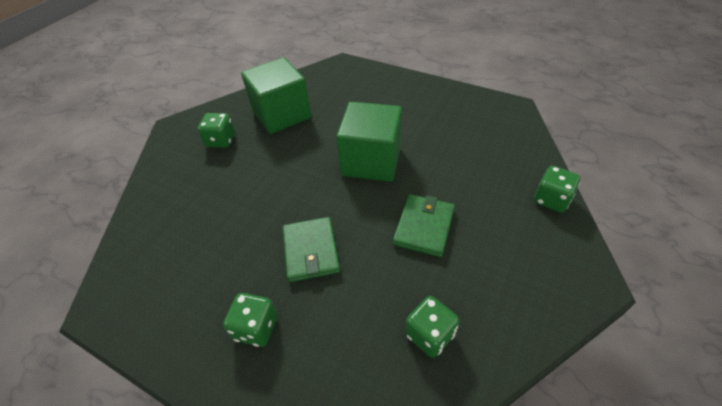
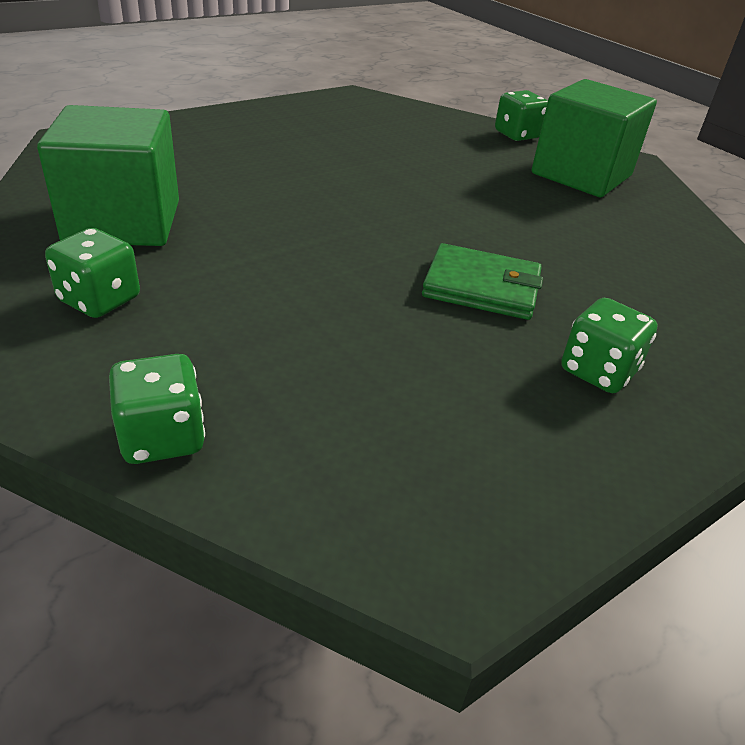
camera: 70 degrees left, 10 degrees down
(371, 161) = (346, 193): green cube -> green cube (581, 175)
(424, 227) = (501, 203): green wallet -> none
(429, 334) = (659, 253): green dice -> green dice (162, 437)

